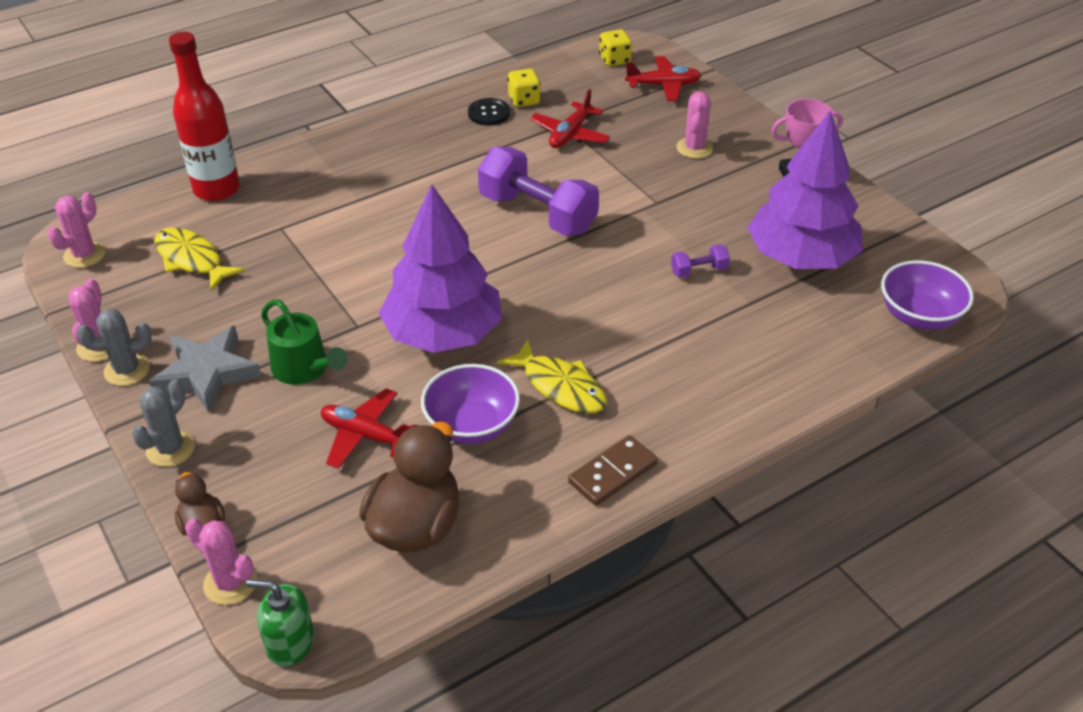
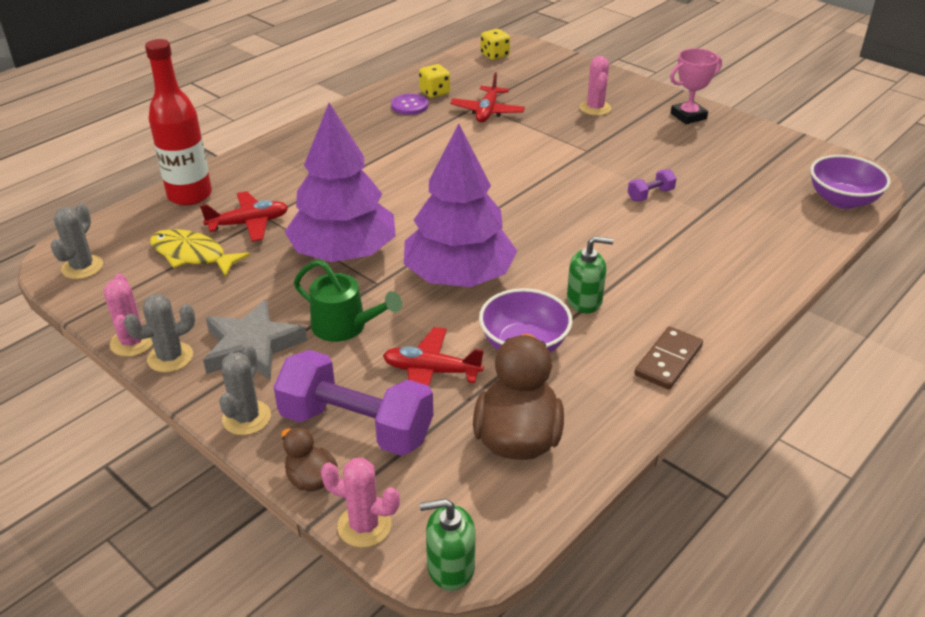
camera: 15 degrees left, 5 degrees down
(84, 255) = (82, 267): pink cactus -> grey cactus
(489, 113) = (409, 105): black button -> purple button
(537, 213) = (492, 173): purple dumbbell -> purple dumbbell (356, 426)
(560, 386) = (584, 300): yellow fish -> green soap dispenser
(663, 85) = (544, 68): red plane -> red plane (249, 223)
(801, 257) = (726, 173): purple tree -> purple tree (343, 253)

